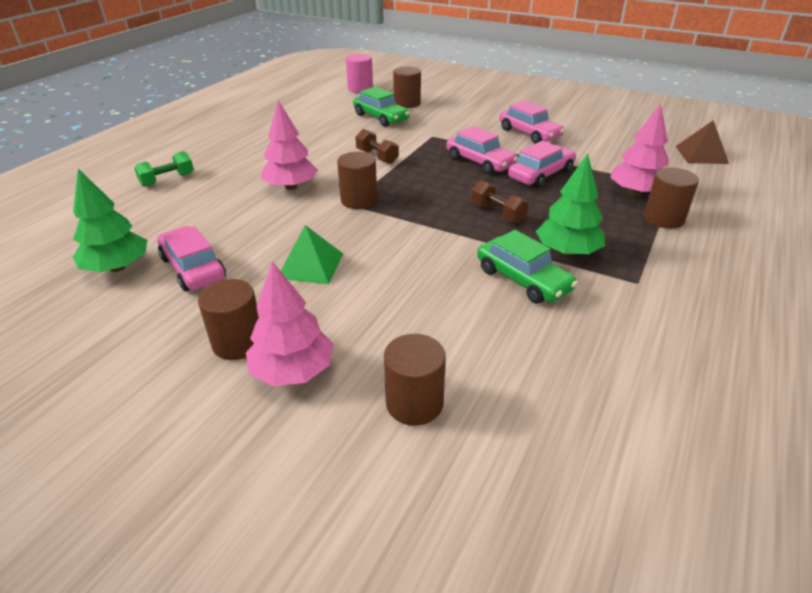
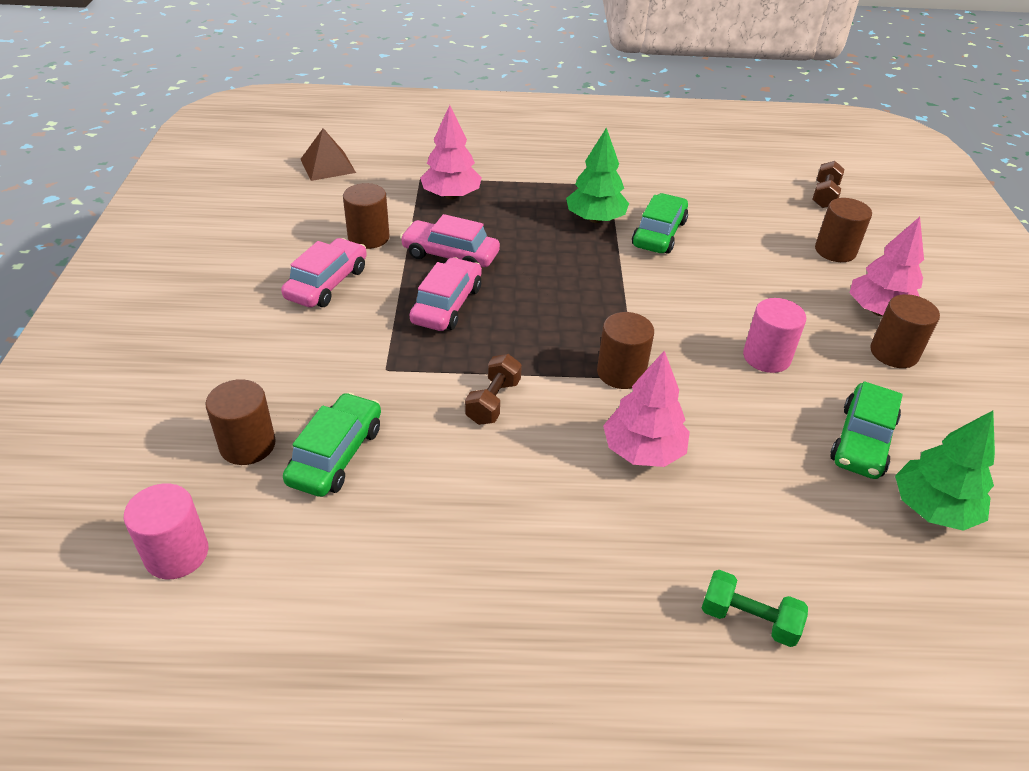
camera: 120 degrees left, 5 degrees up
(193, 268) = (862, 441): pink car -> green car
(310, 265) = (766, 357): green pyramid -> pink cylinder
(497, 213) = (562, 267): brown dumbbell -> brown dumbbell (824, 195)
(663, 218) = (494, 179): brown cylinder -> brown cylinder (368, 237)

